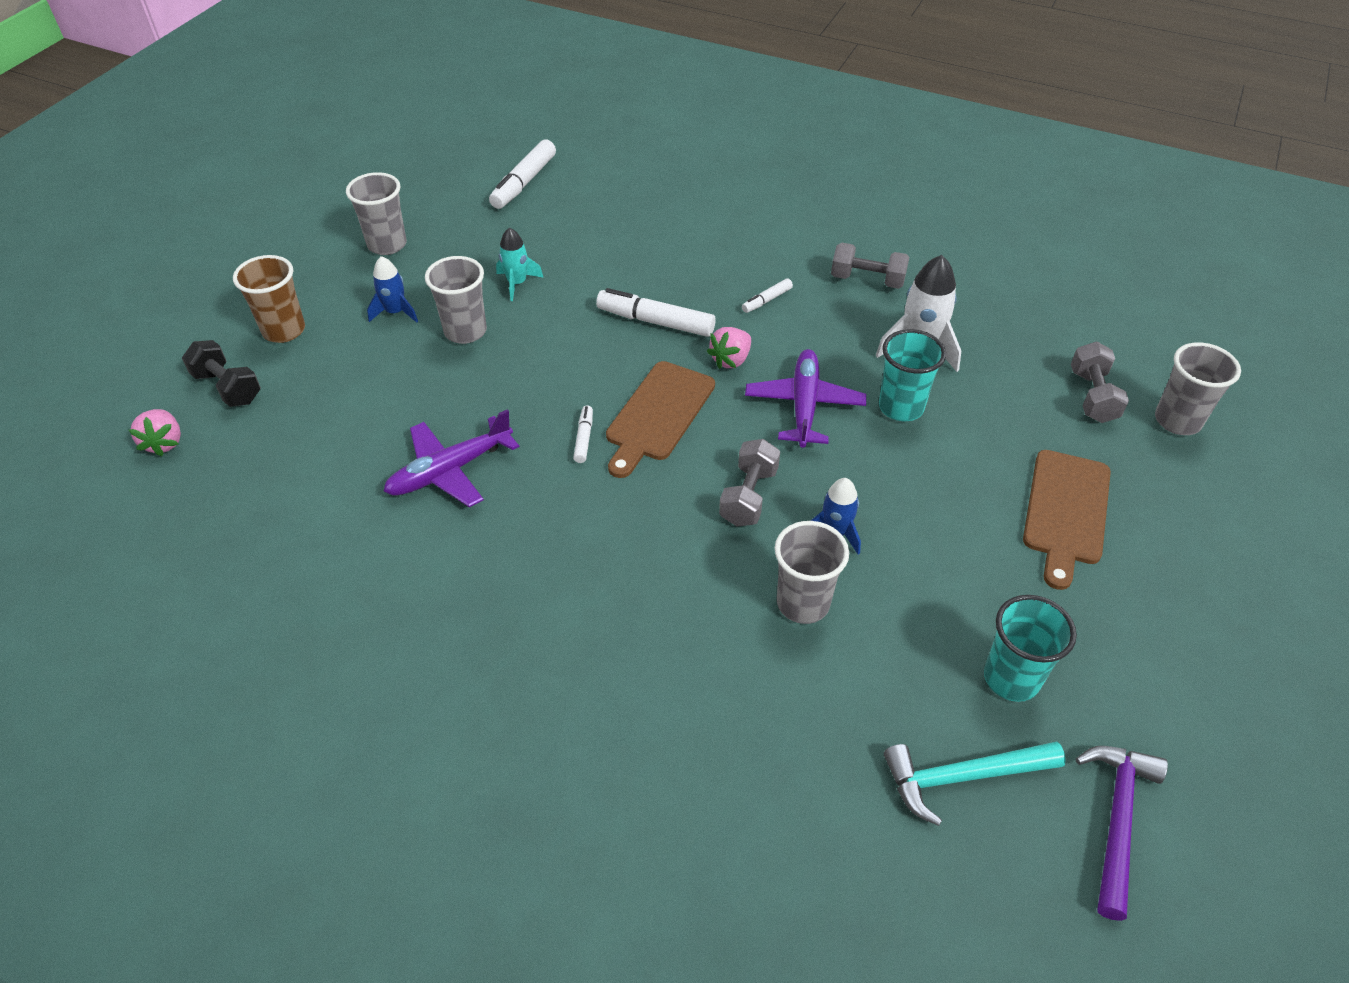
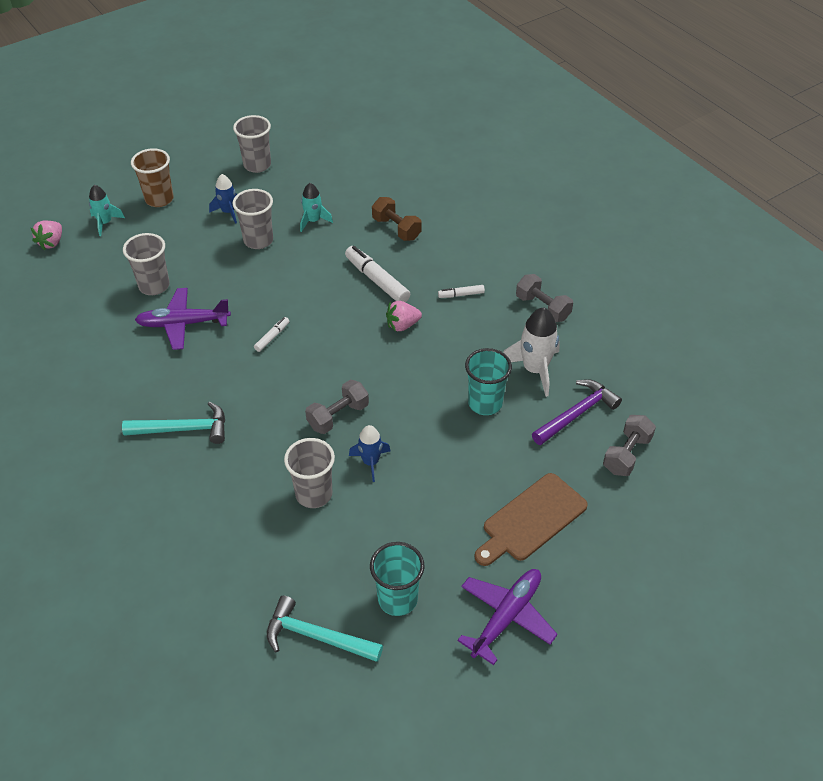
camera: 30 degrees right, 0 degrees up
(228, 387) = (105, 223): black dumbbell -> turquoise rocket
(523, 183) = (372, 152): white marker -> none
(565, 603) = (183, 429): none -> turquoise hammer
(627, 256) = (396, 229): none -> brown dumbbell
(658, 415) = (327, 341): brown cutting board -> none
(804, 406) = (422, 375): purple plane -> purple plane (506, 617)
(1116, 820) = (384, 708): purple hammer -> purple hammer (577, 413)
(1177, 421) = (673, 498): grey cup -> grey cup (154, 286)

